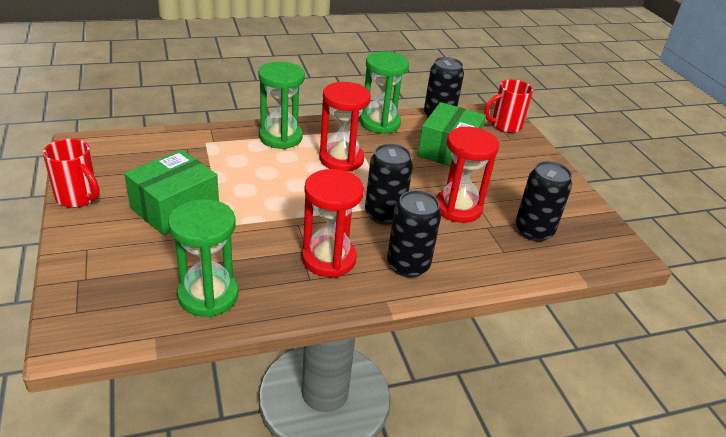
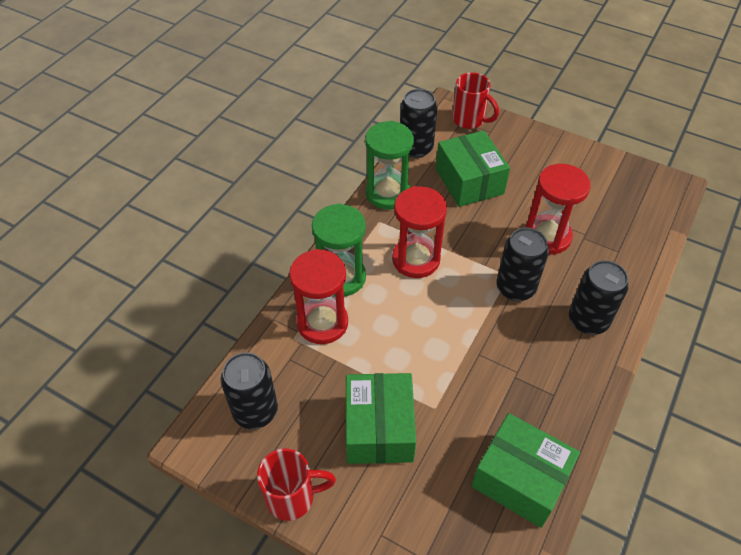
camera: 40 degrees left, 15 degrees up
(208, 295) = (520, 479): green hourglass -> green box
(329, 259) = (540, 365): red hourglass -> red hourglass (322, 323)
(504, 126) = (469, 120): red mug -> red mug turned 75 degrees counterclockwise
(533, 231) = (610, 215): black can -> black can (255, 411)

